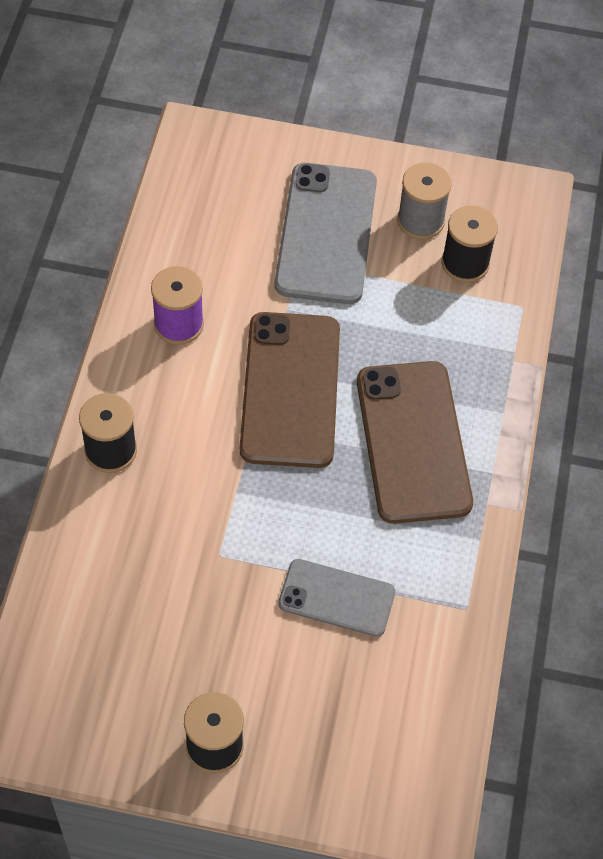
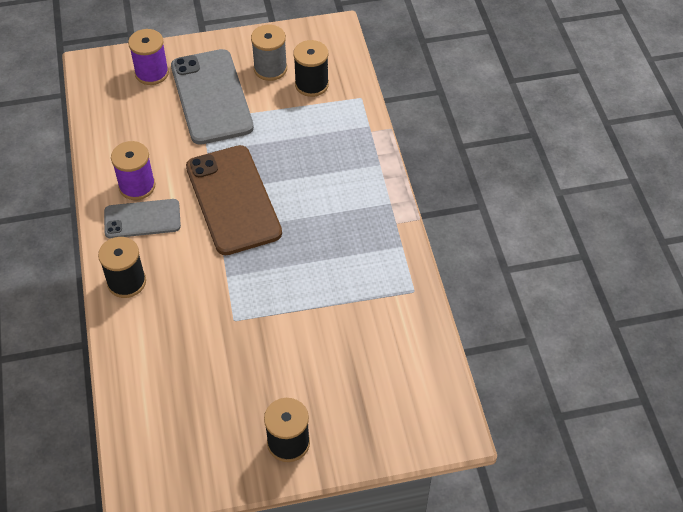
camera: 20 degrees left, 5 degrees down
(264, 172) = (152, 73): none -> purple spool
(336, 598) = (326, 317): grey phone -> grey phone (142, 219)
(413, 442) = (330, 203): brown phone -> none

